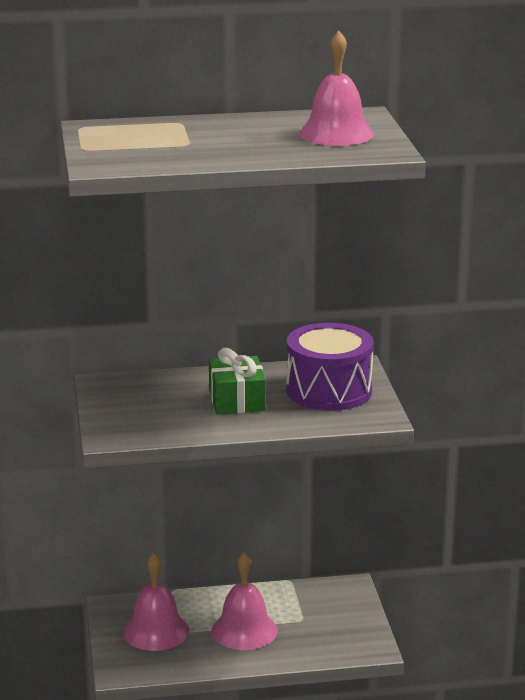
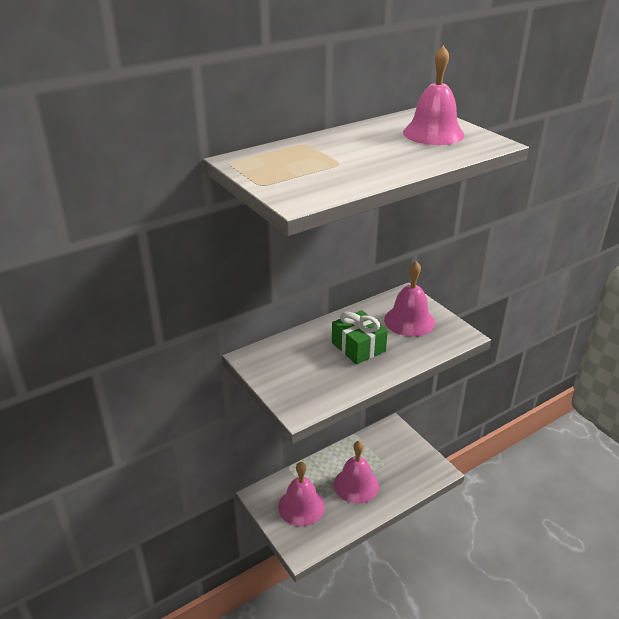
camera: 25 degrees left, 10 degrees up
(329, 391) = (409, 321): purple drum -> pink bell

